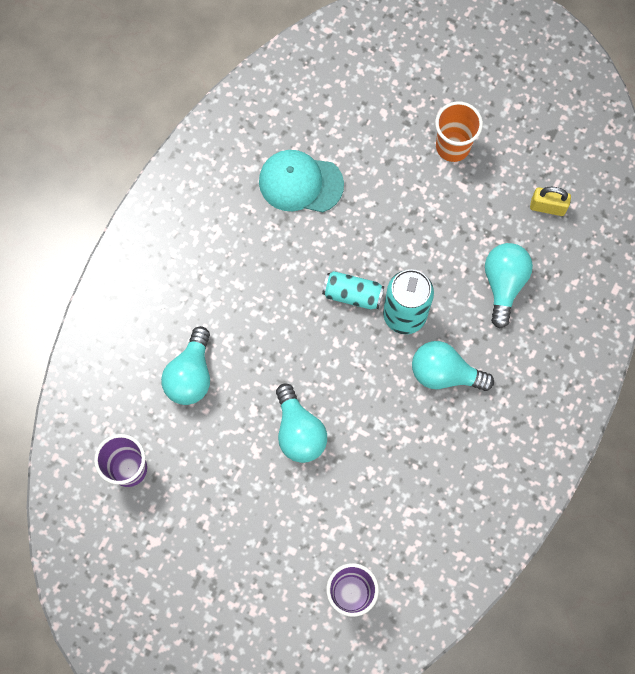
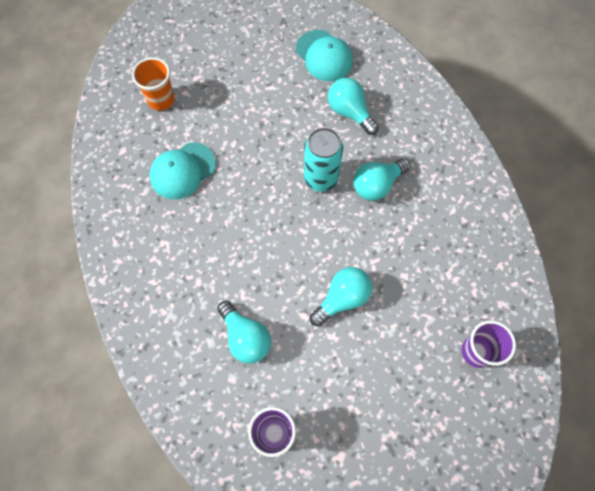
camera: 50 degrees left, 5 degrees down
(299, 431) = (342, 299): turquoise light bulb -> turquoise light bulb turned 60 degrees counterclockwise
(352, 294) = (281, 197): turquoise can -> none
(452, 146) = (242, 74): orange cup -> orange cup (161, 100)
(547, 207) = (324, 56): yellow padlock -> turquoise cap

